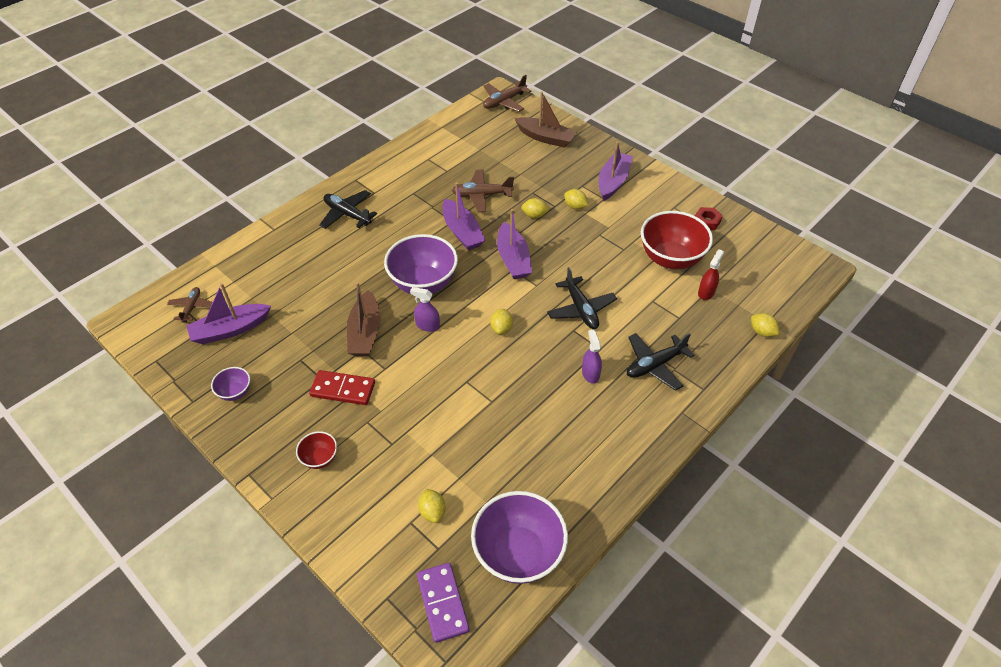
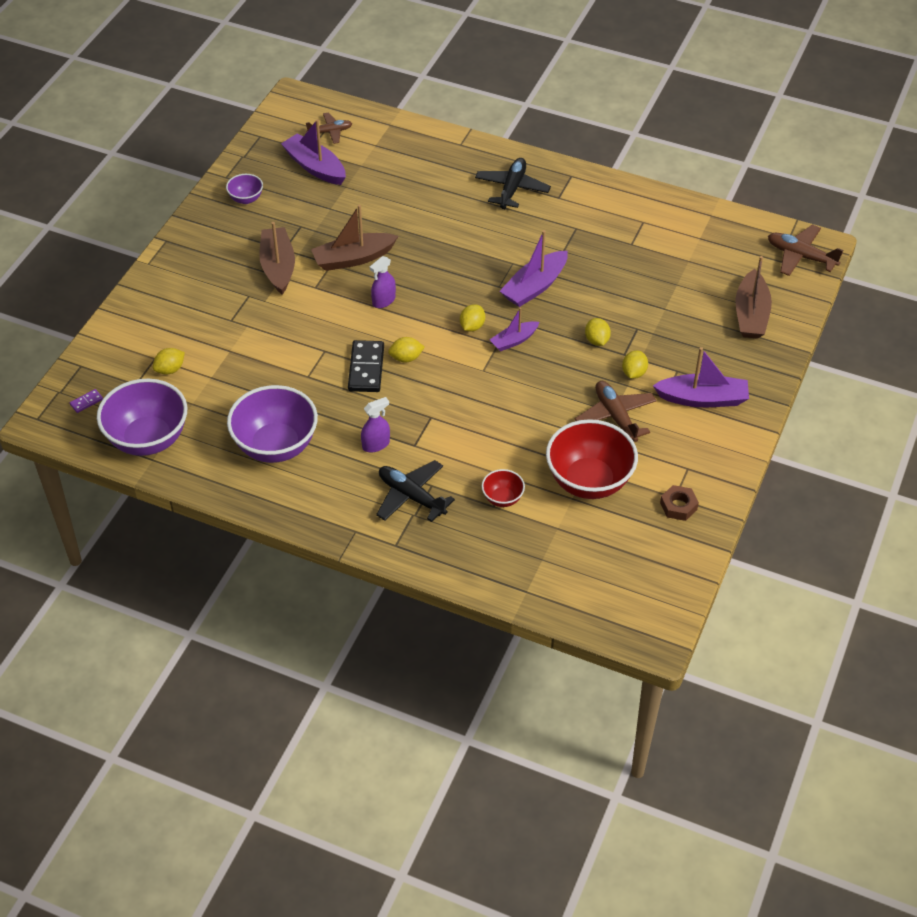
camera: 70 degrees right, 0 degrees up
(320, 458) = (198, 278): red bowl -> red bowl (502, 498)
(343, 389) = (278, 267): red domino -> brown boat
(423, 283) = (440, 280): purple bowl -> purple bowl (276, 446)
(427, 325) = (383, 300): purple spray bottle -> purple spray bottle turned 135 degrees counterclockwise
(443, 603) = (86, 402): purple domino -> purple domino, size x0.47
(482, 195) = (606, 286): brown plane -> brown plane (615, 416)
(501, 358) = (366, 368): none -> black domino
(513, 259) = (514, 340): purple boat -> purple boat, size x0.61
(581, 309) = (465, 416): black plane -> none
(706, 221) = (678, 506): red nut -> brown nut
(706, 292) = (547, 525): red spray bottle -> none
(762, 332) = (507, 588): yellow lemon -> yellow lemon (472, 326)

